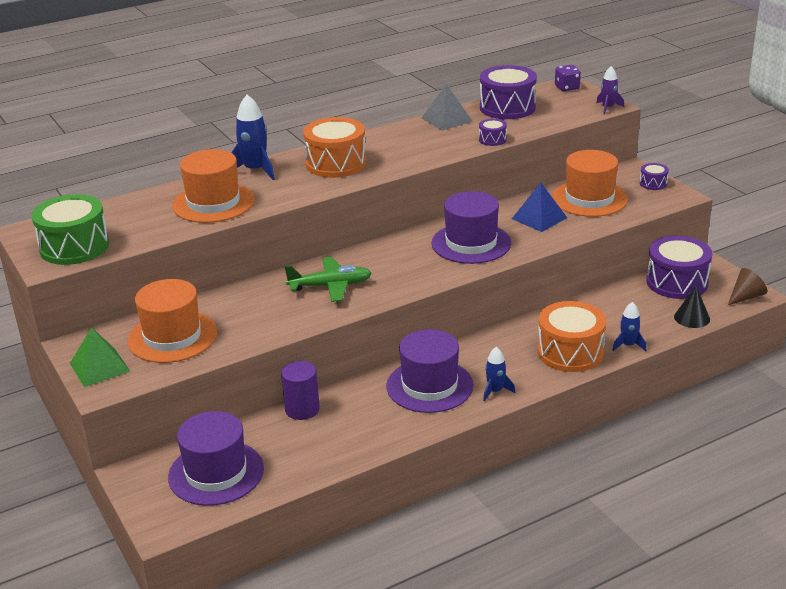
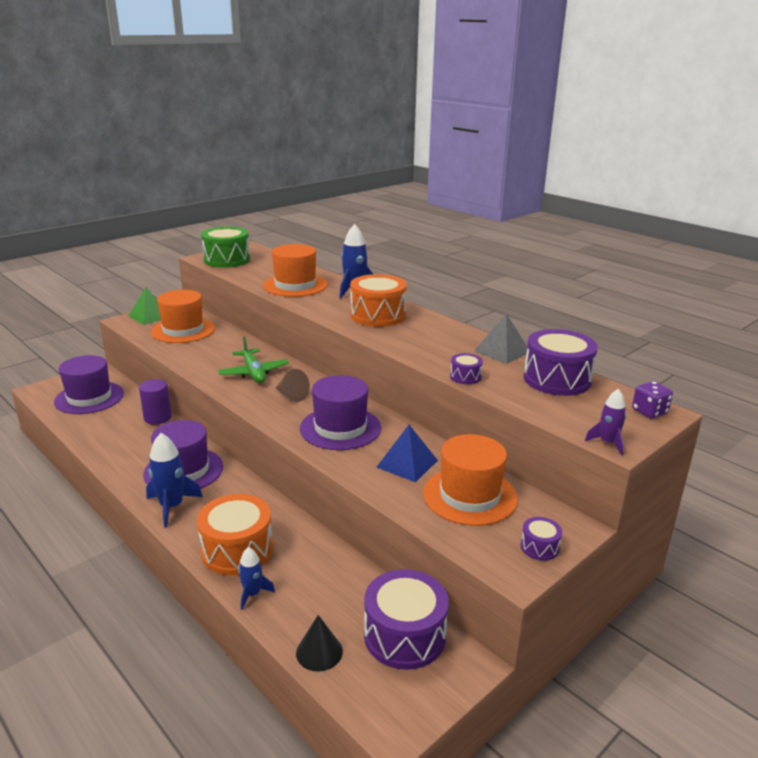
camera: 75 degrees right, 5 degrees down
(495, 391) = (172, 507): blue rocket -> blue rocket, size x1.68
(746, 297) = (385, 714): brown cone -> brown cone (291, 396)

